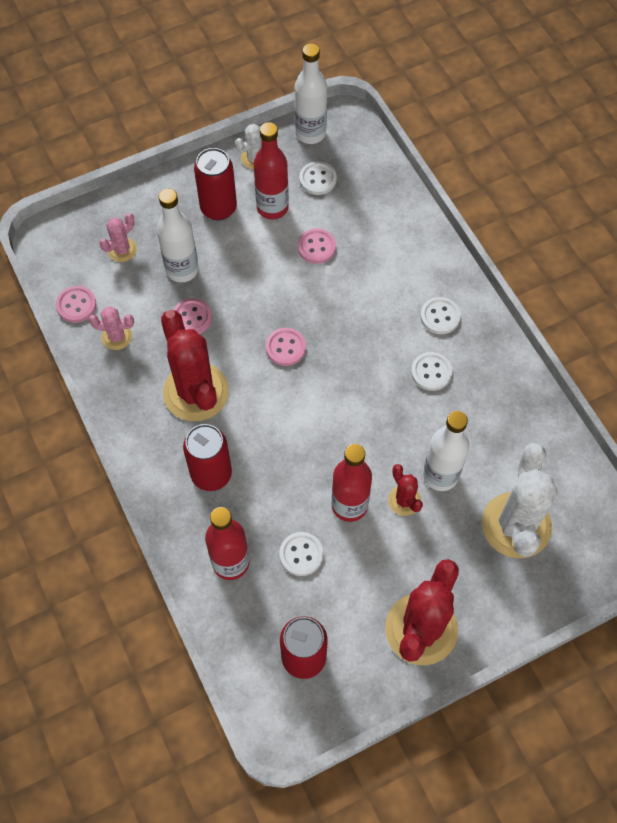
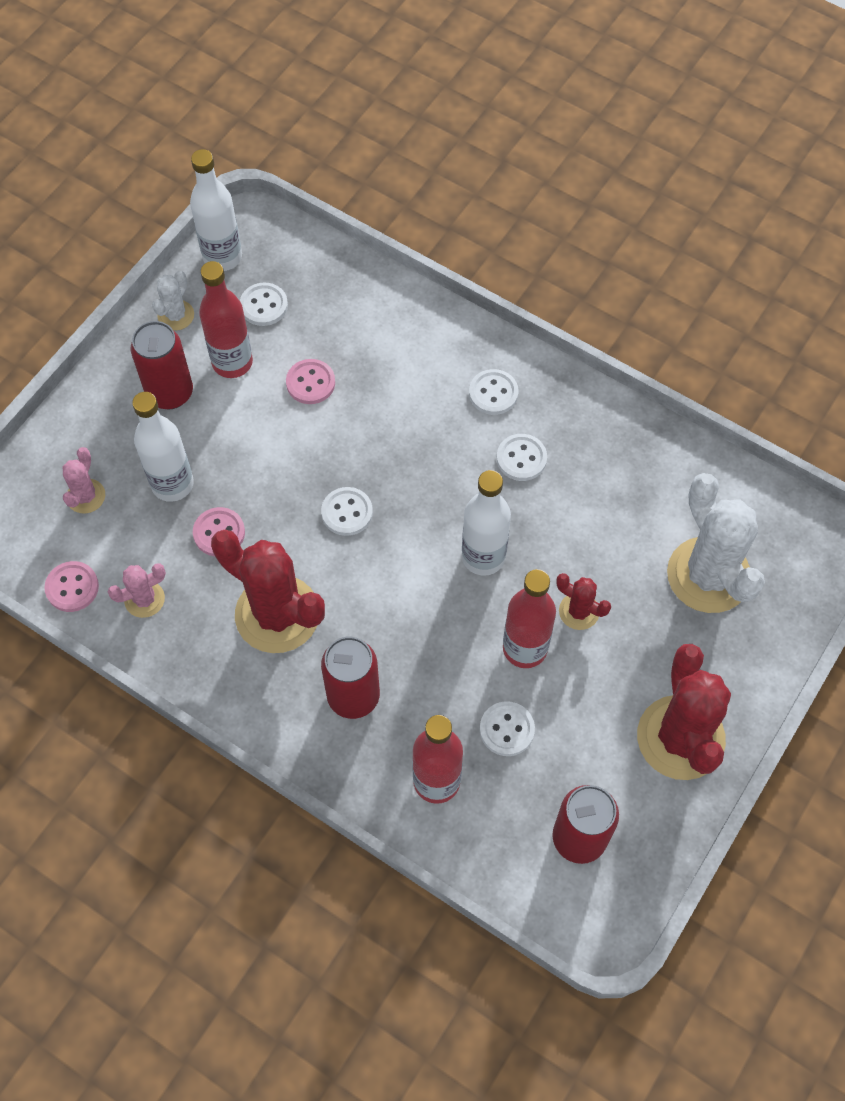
camera: 30 degrees left, 0 degrees up
(285, 347) = (347, 512): pink button -> white button
(440, 475) = (599, 564): white bottle -> white bottle (483, 557)

